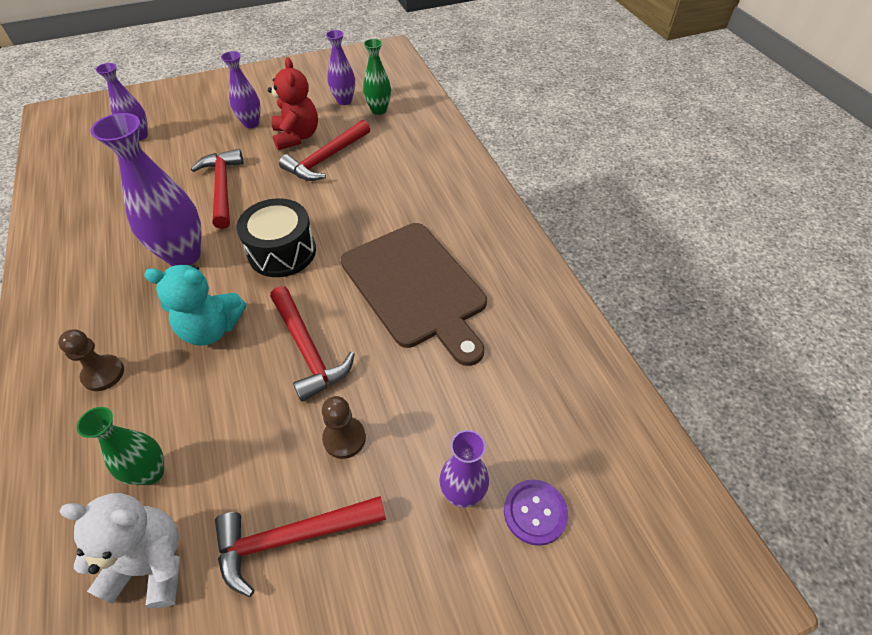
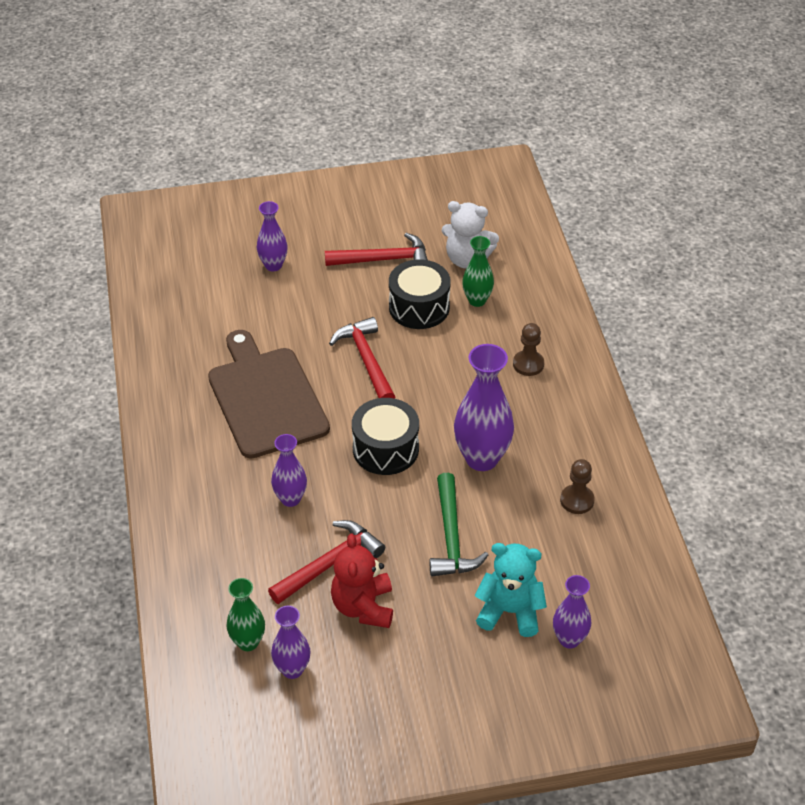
camera: 170 degrees left, 5 degrees down
(211, 329) = (447, 387): turquoise teddy bear -> turquoise teddy bear (510, 611)
(222, 188) = (451, 536): red hammer -> green hammer
(238, 445) = (419, 307): none -> black drum
(251, 123) = (423, 641): purple vase -> purple vase (290, 499)
(344, 438) = (345, 302): brown pawn -> brown pawn (577, 500)
(535, 512) = (231, 252): purple button -> none

